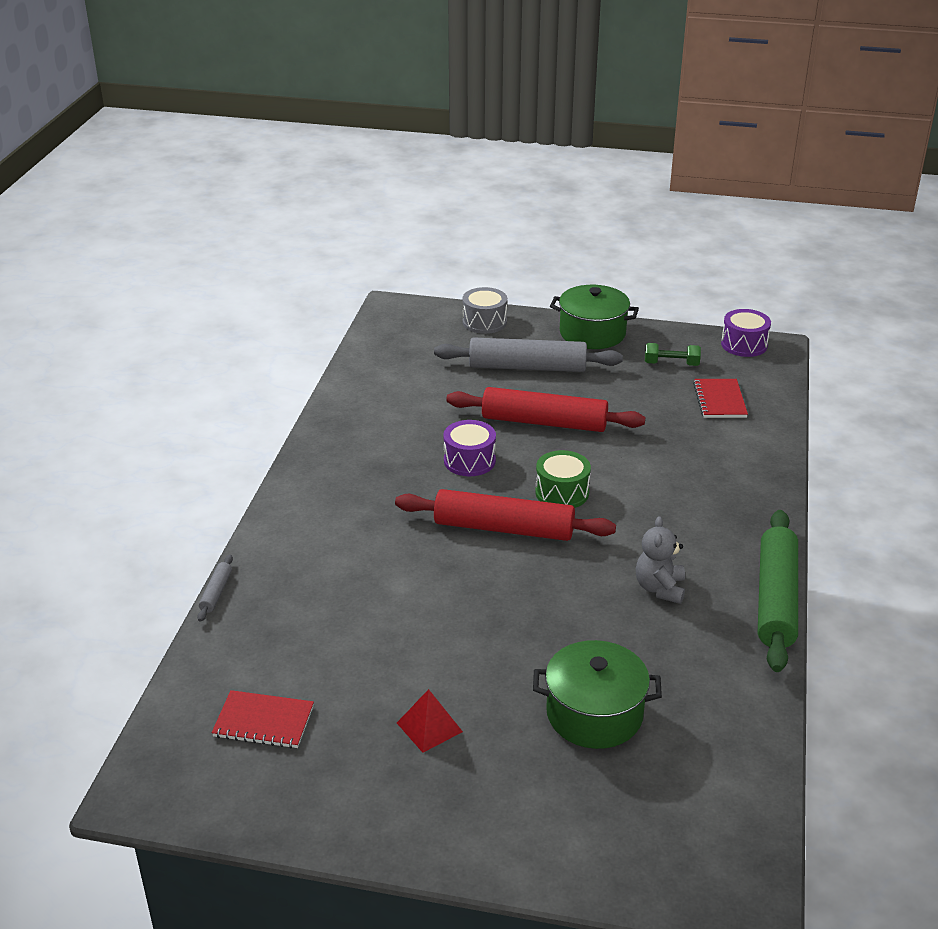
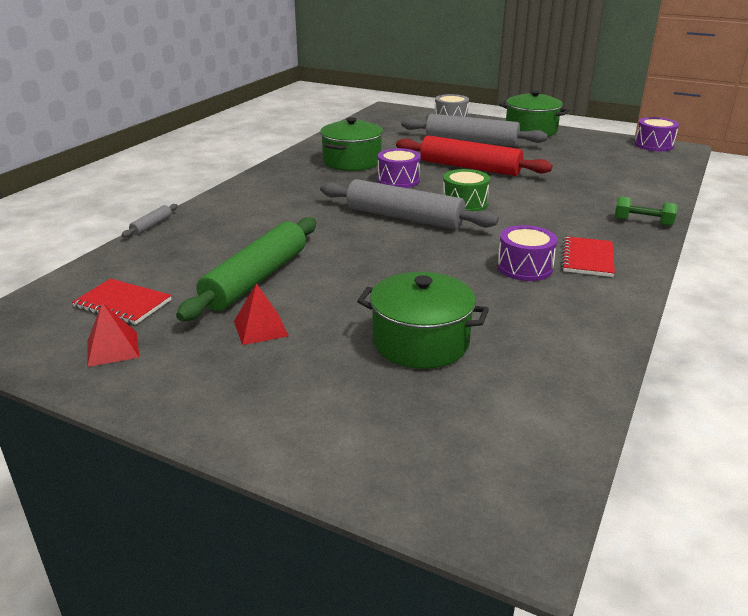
camera: 15 degrees right, 5 degrees down
(294, 784) = (113, 348): none -> red pyramid
(397, 432) = (352, 161): none -> green pot
(504, 528) = (404, 217): red rolling pin -> grey rolling pin
(660, 588) = (524, 267): grey teddy bear -> purple drum
(671, 364) = (588, 149): green dumbbell -> green dumbbell (643, 222)
(720, 400) = (623, 170): red notebook -> red notebook (587, 258)
(776, 599) = (636, 288): green rolling pin -> green rolling pin (256, 279)

